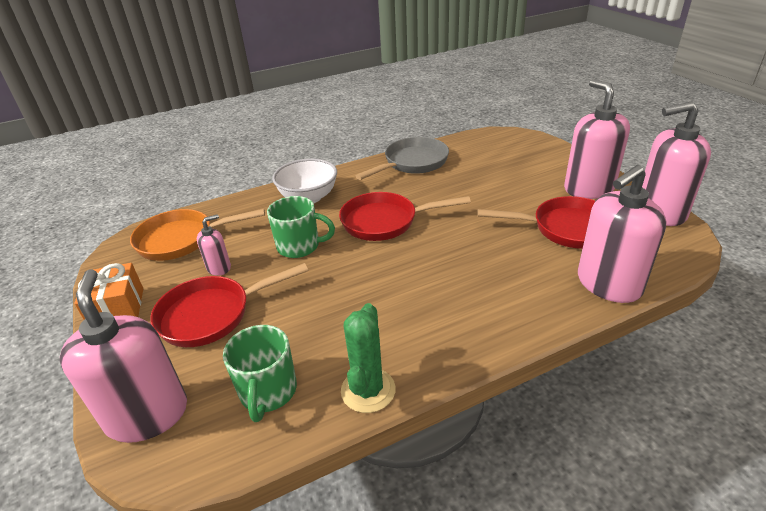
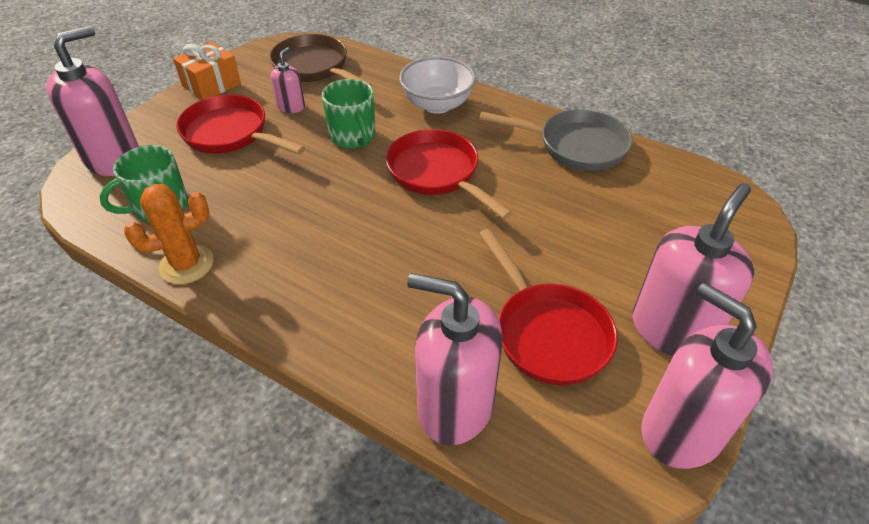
camera: 55 degrees right, 10 degrees up
(182, 240) = (314, 68): orange pan -> brown pan
(219, 267) = (291, 107): pink soap dispenser -> pink soap dispenser turned 90 degrees counterclockwise
(368, 390) = (186, 264): green cactus -> orange cactus

